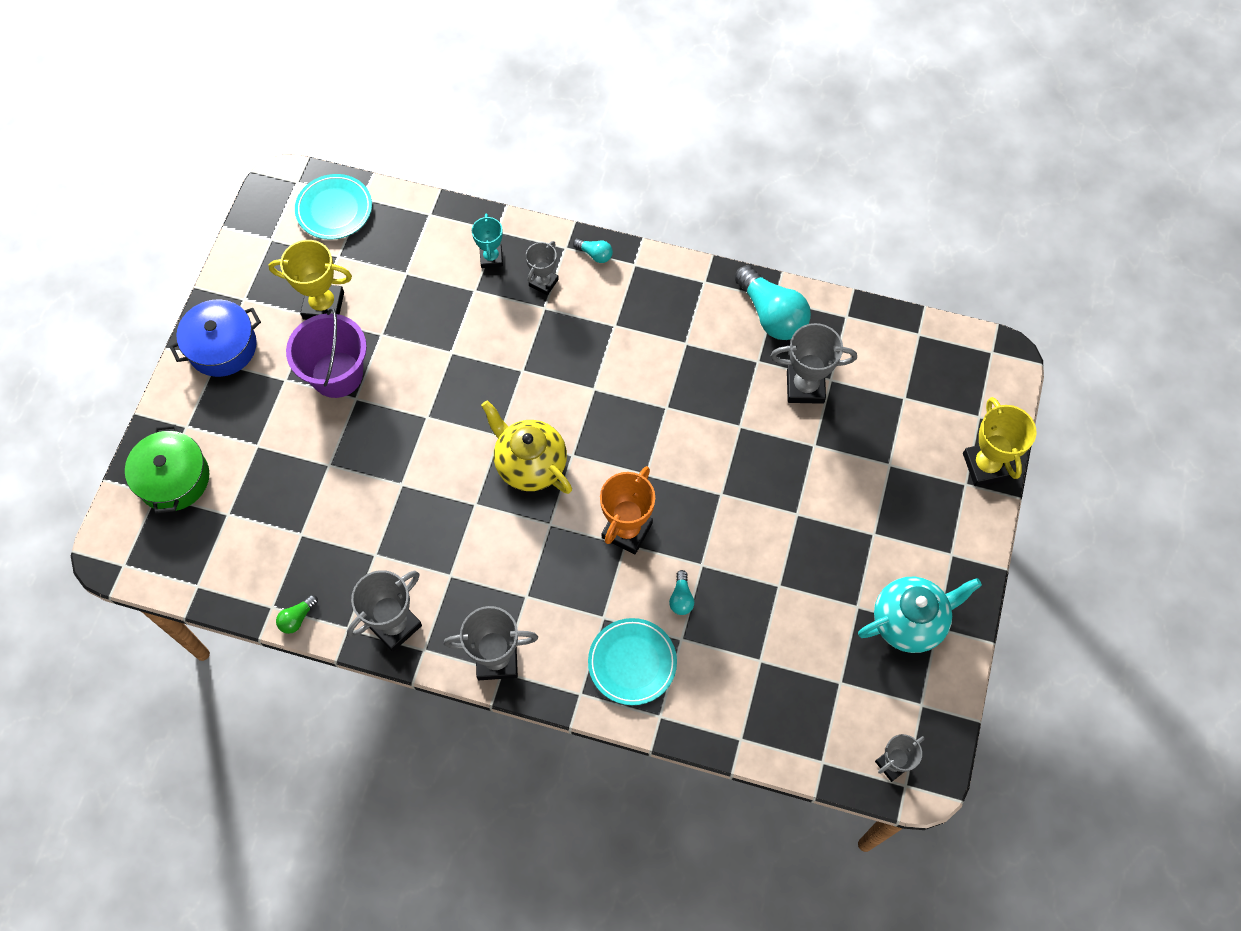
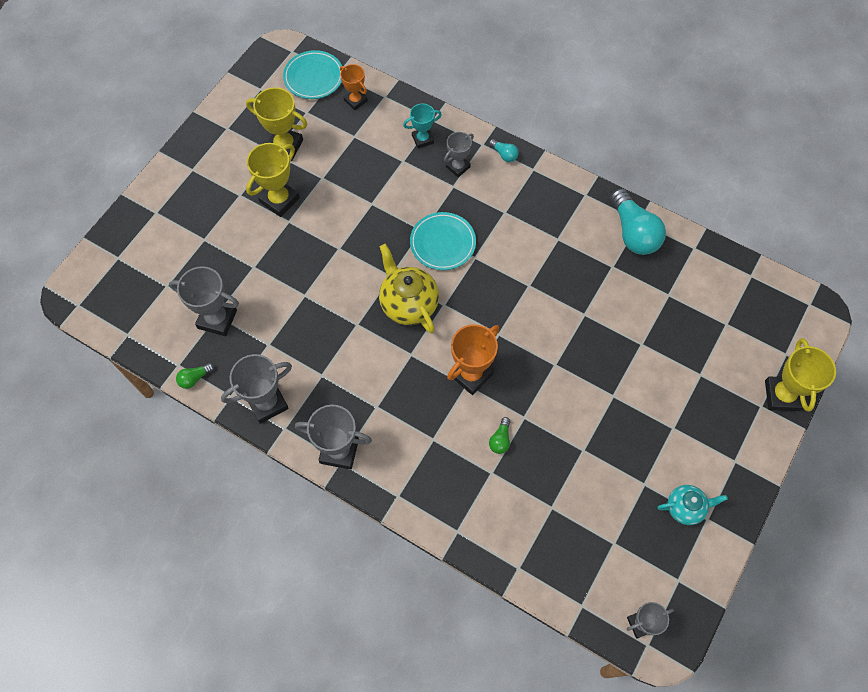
camera: 15 degrees right, 0 degrees up
(173, 478) = (134, 249): green pot -> none
(222, 347) = (200, 159): blue pot -> none
(337, 374) = (279, 200): purple bucket -> yellow trophy
(395, 227) = (355, 101): none -> orange trophy
(491, 258) = (422, 139): turquoise trophy -> turquoise trophy turned 60 degrees clockwise
(632, 663) = (446, 482): turquoise plate -> turquoise plate (442, 243)
(681, 598) = (500, 439): turquoise light bulb -> green light bulb
(805, 387) = (646, 296): grey trophy -> grey trophy (217, 319)
(909, 621) = (685, 508): turquoise teapot -> turquoise teapot, size x0.61

